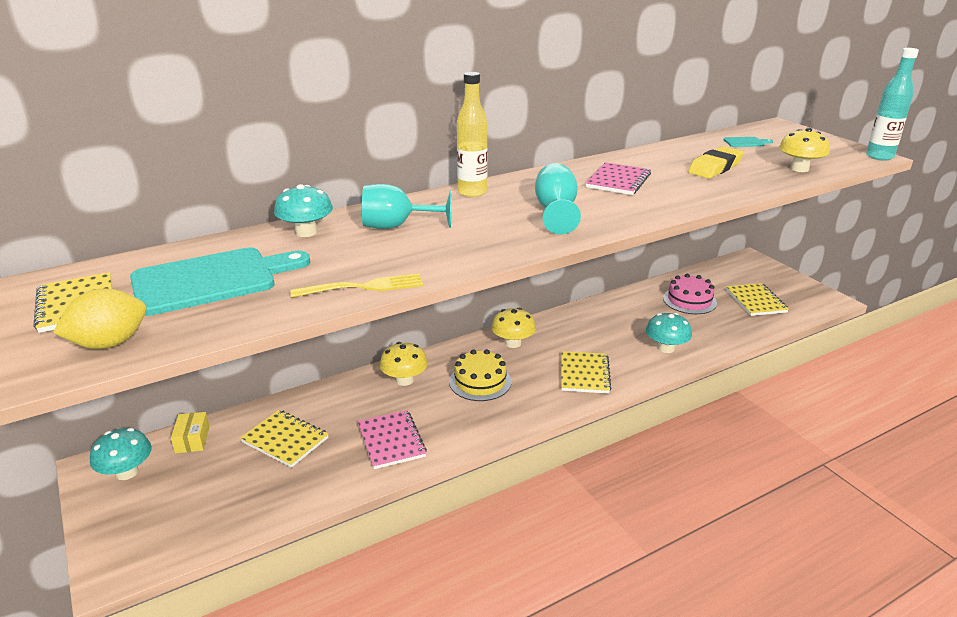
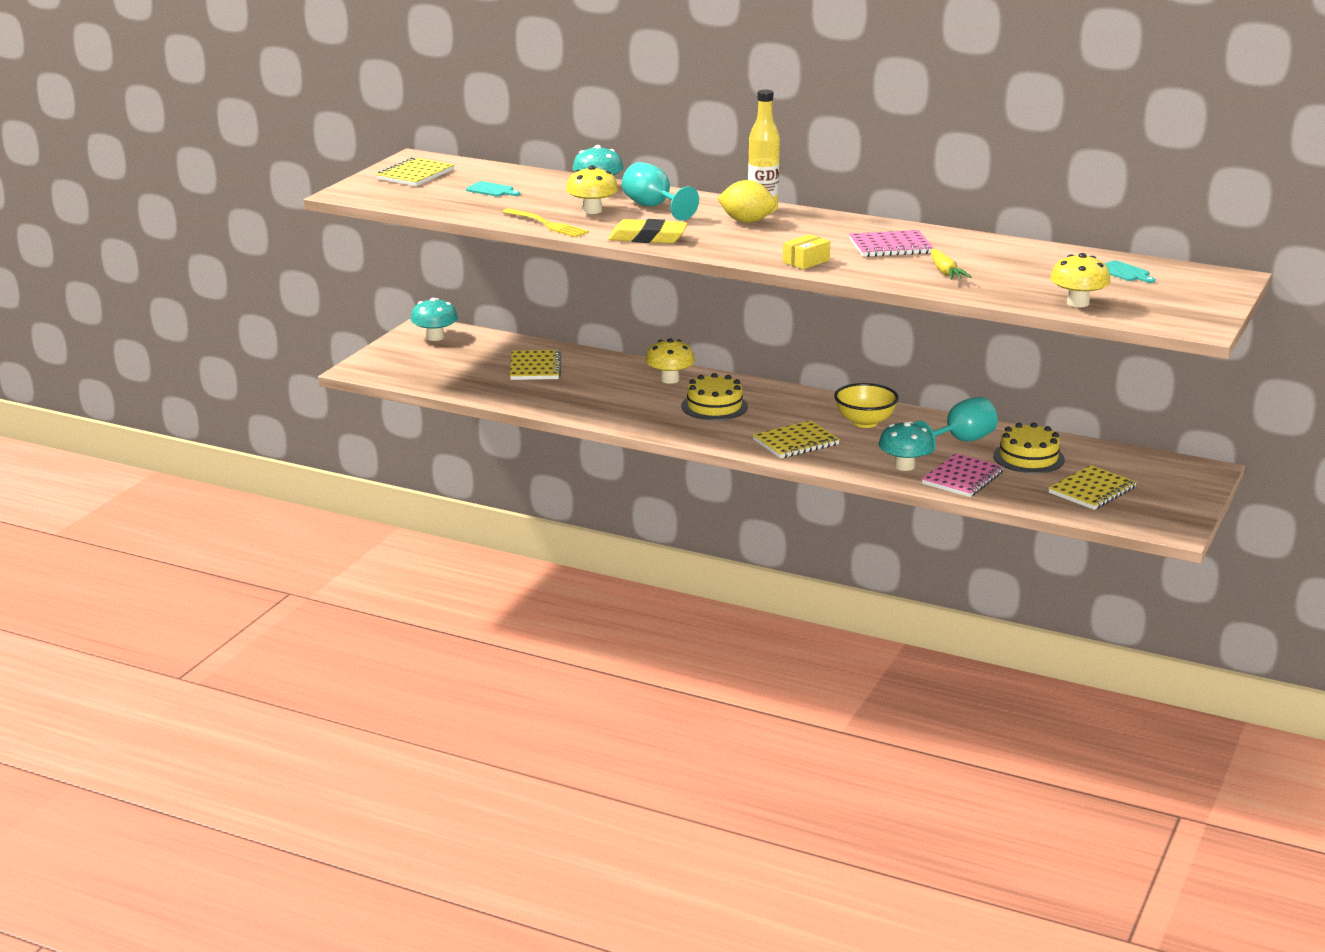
camera: 55 degrees right, 5 degrees down
(110, 343) = (391, 195): yellow lemon -> yellow lemon (746, 221)
(192, 439) = (492, 341): yellow box -> yellow box (806, 261)
(211, 280) = (492, 190): turquoise cutting board -> turquoise cutting board, size x0.41
(391, 441) = (587, 400): pink notebook -> pink notebook (962, 478)
(513, 343) = (796, 402): yellow mushroom -> yellow mushroom (592, 210)
(556, 212) = (773, 242): turquoise goblet -> turquoise goblet (960, 441)
(577, 332) = (865, 422): none -> yellow bowl
(689, 300) = (1028, 458): pink cake -> yellow cake
(696, 182) = (945, 272): none -> yellow carrot
(715, 167) = (1007, 272): yellow eraser -> yellow eraser (648, 238)
(879, 157) = (1203, 330): turquoise bottle -> none

